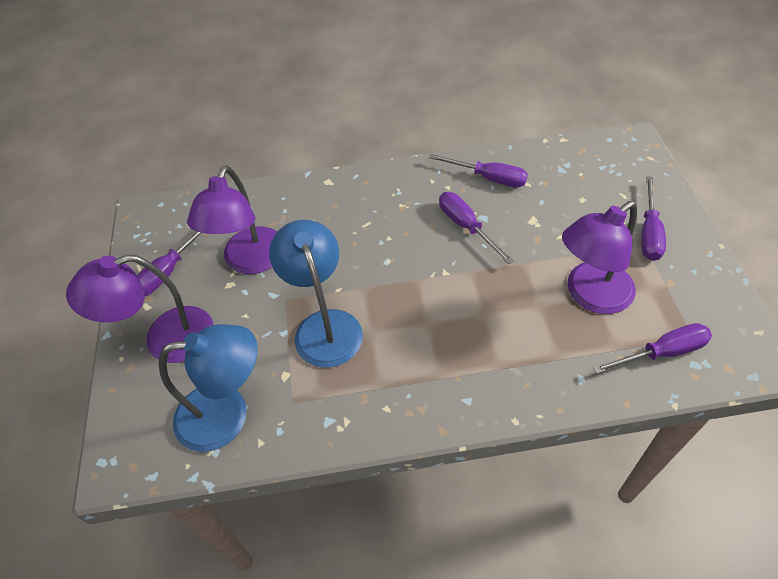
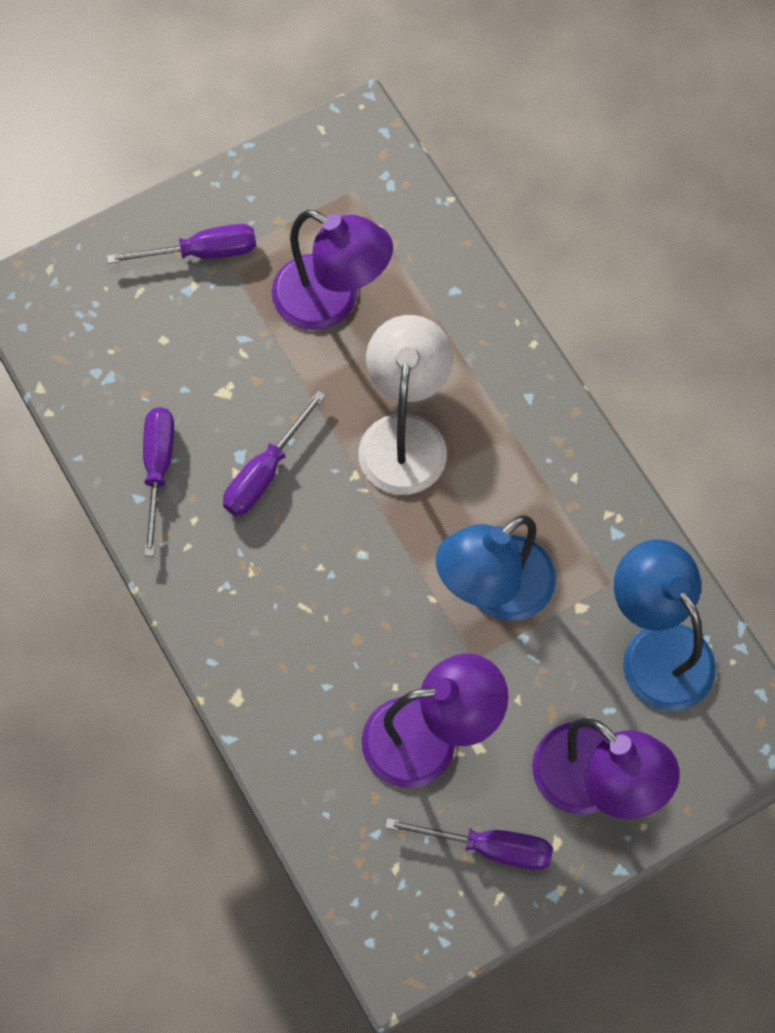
camera: 115 degrees left, 15 degrees up
(464, 308) = (405, 436): none -> white lamp
(662, 352) = (387, 217): purple screwdriver -> none

